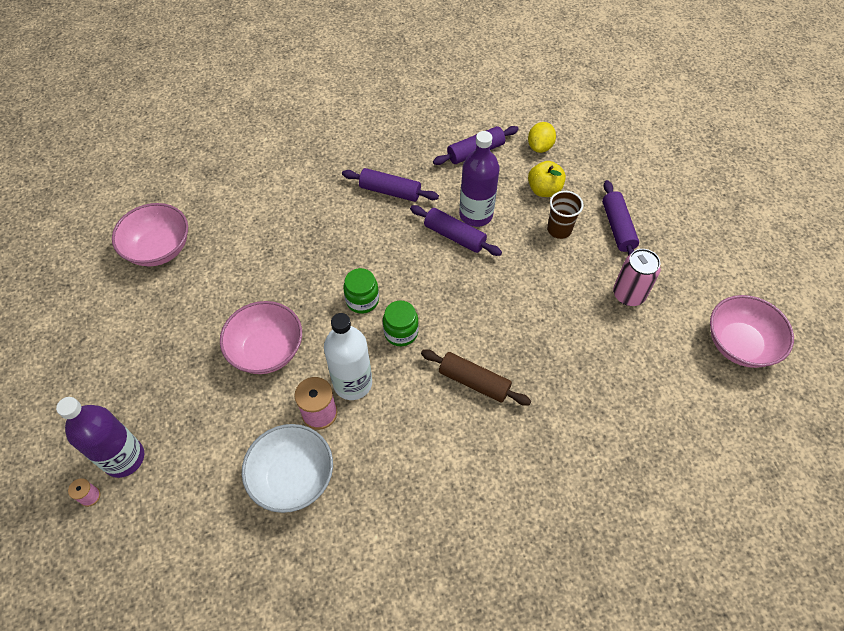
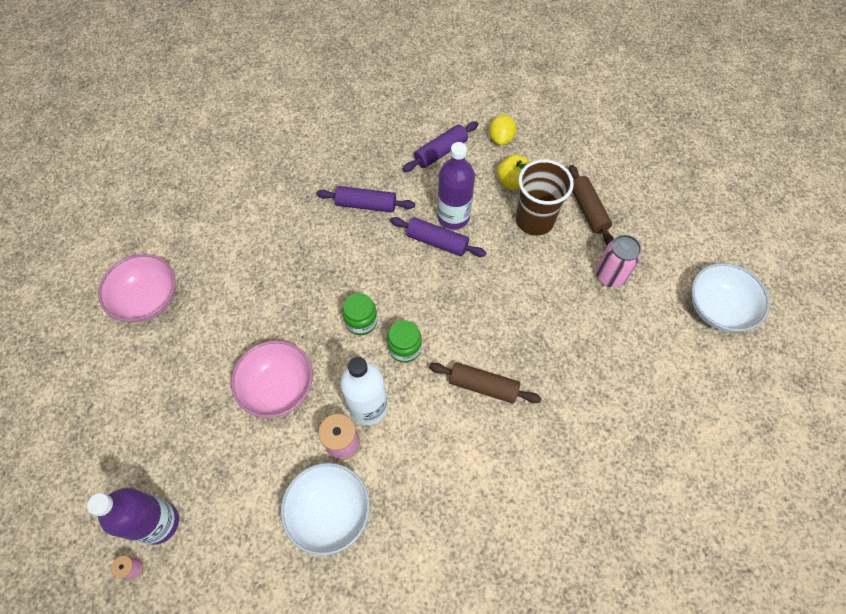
camera: 10 degrees left, 5 degrees up
(559, 229) = (534, 220): brown cup -> brown cup, size x1.63
(617, 227) = (588, 210): purple rolling pin -> brown rolling pin
(739, 344) = (718, 308): pink bowl -> white bowl

